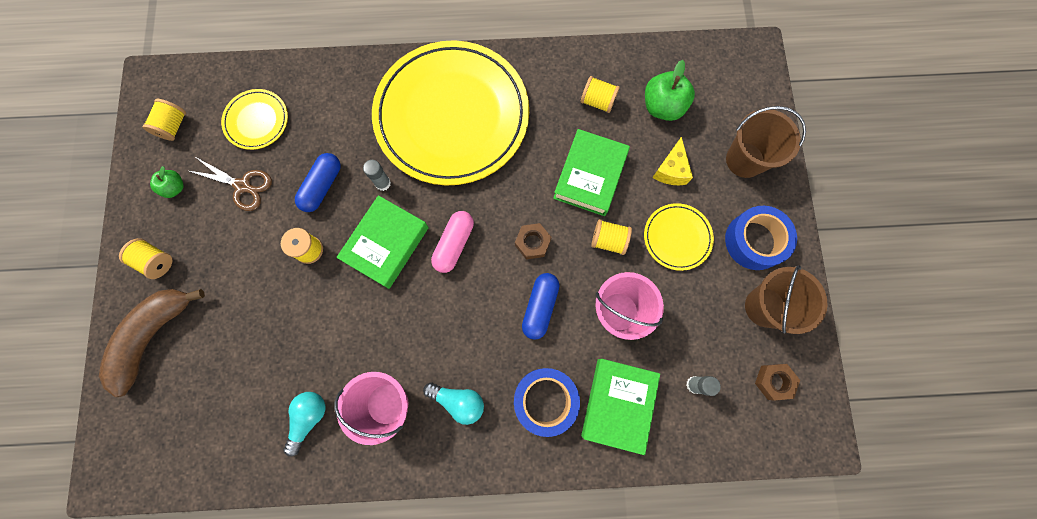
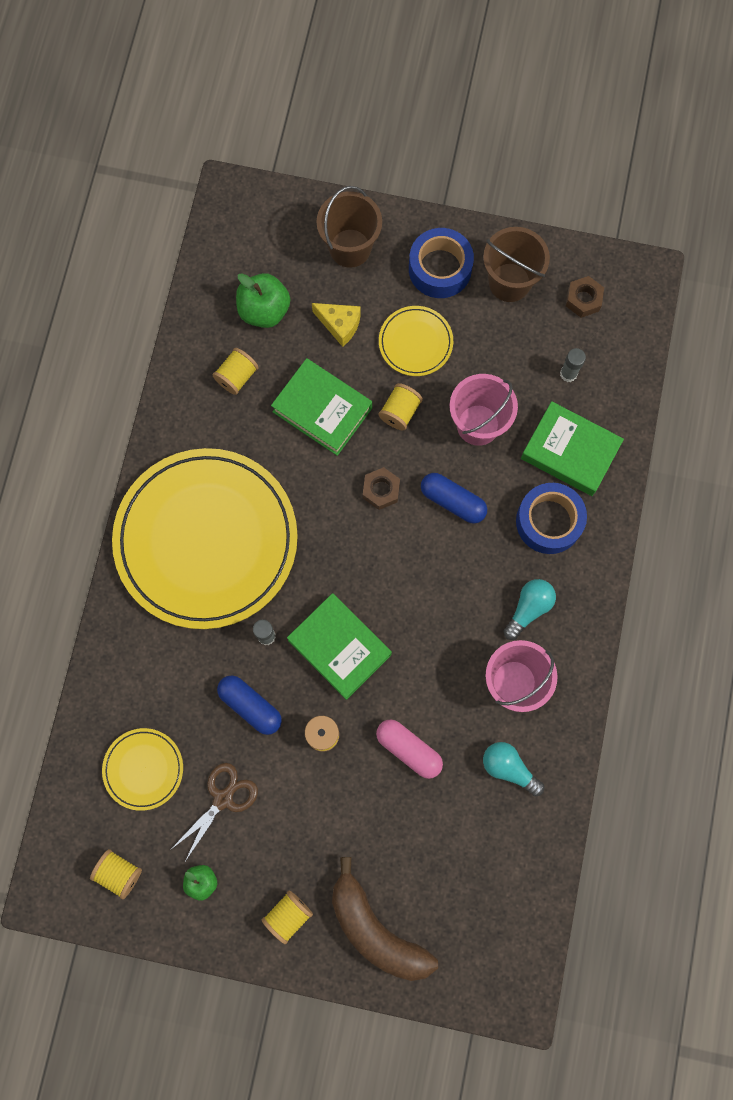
camera: 75 degrees left, 0 degrees up
(454, 244) = (360, 574): pink capsule -> pink capsule (408, 749)

